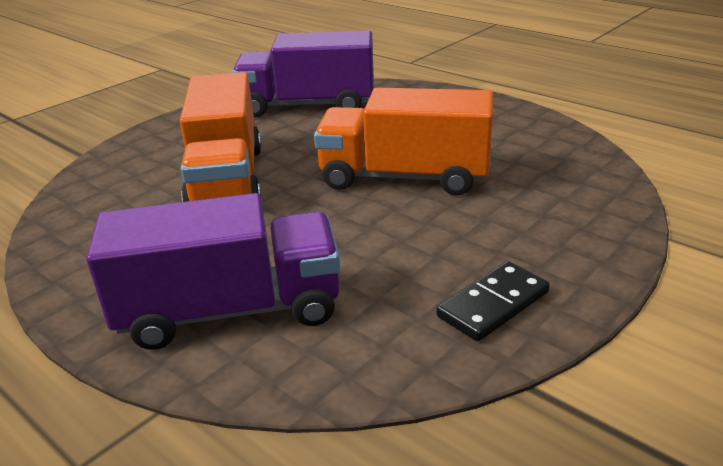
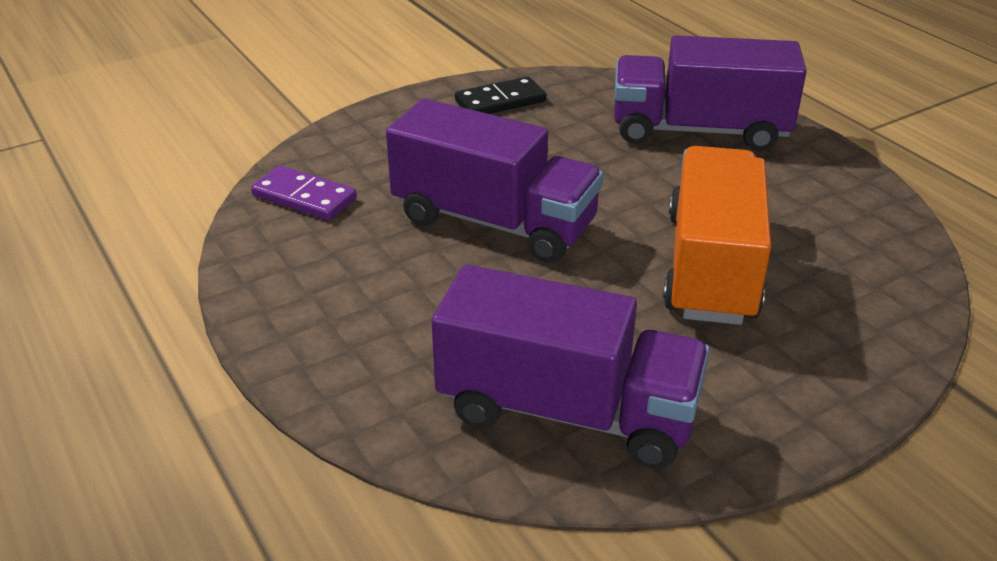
camera: 165 degrees left, 5 degrees up
(404, 177) = (494, 222): orange truck -> purple truck
(570, 166) = (304, 197): none -> purple domino

